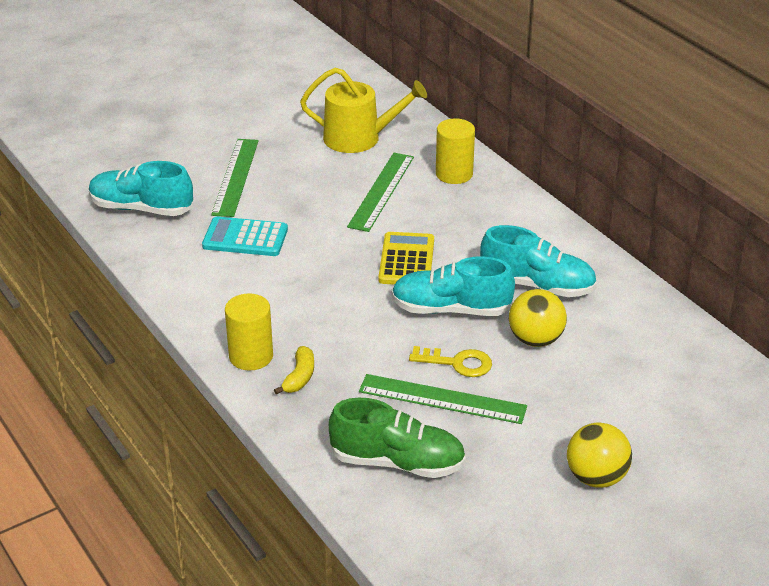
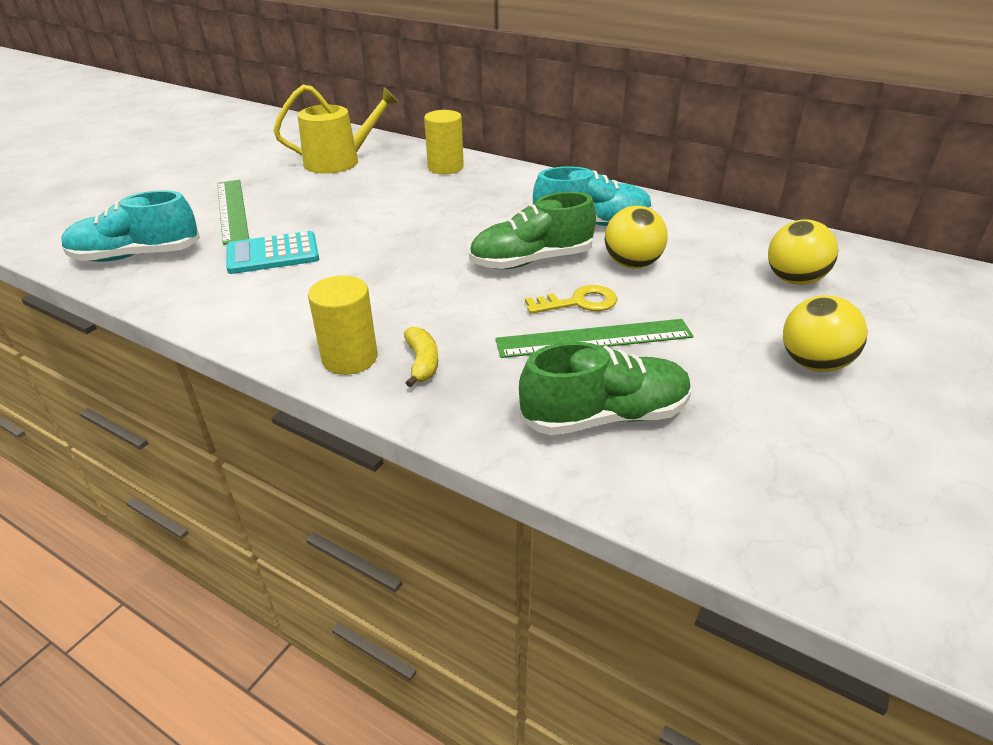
camera: 25 degrees left, 0 degrees up
(381, 191) = (388, 191): green ruler -> none
(406, 260) = (454, 234): yellow calculator -> none
(451, 309) = (531, 261): turquoise shoe -> green shoe
(665, 400) = (794, 280): none -> yellow ball

